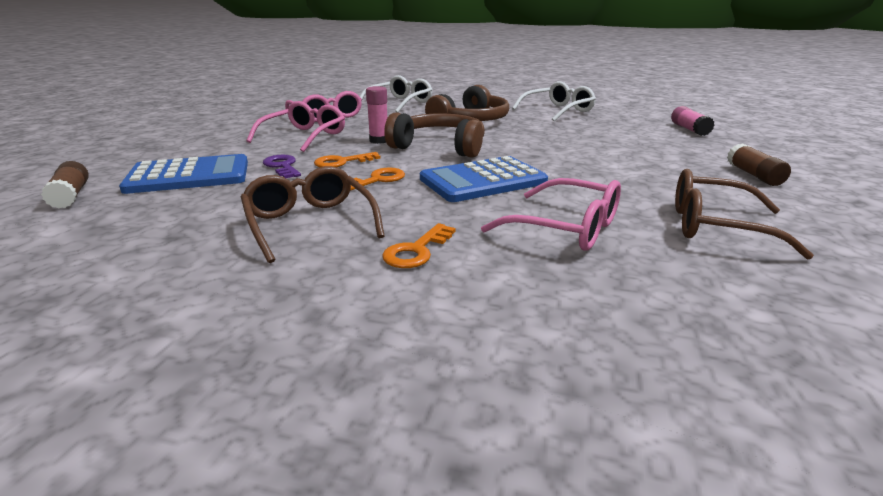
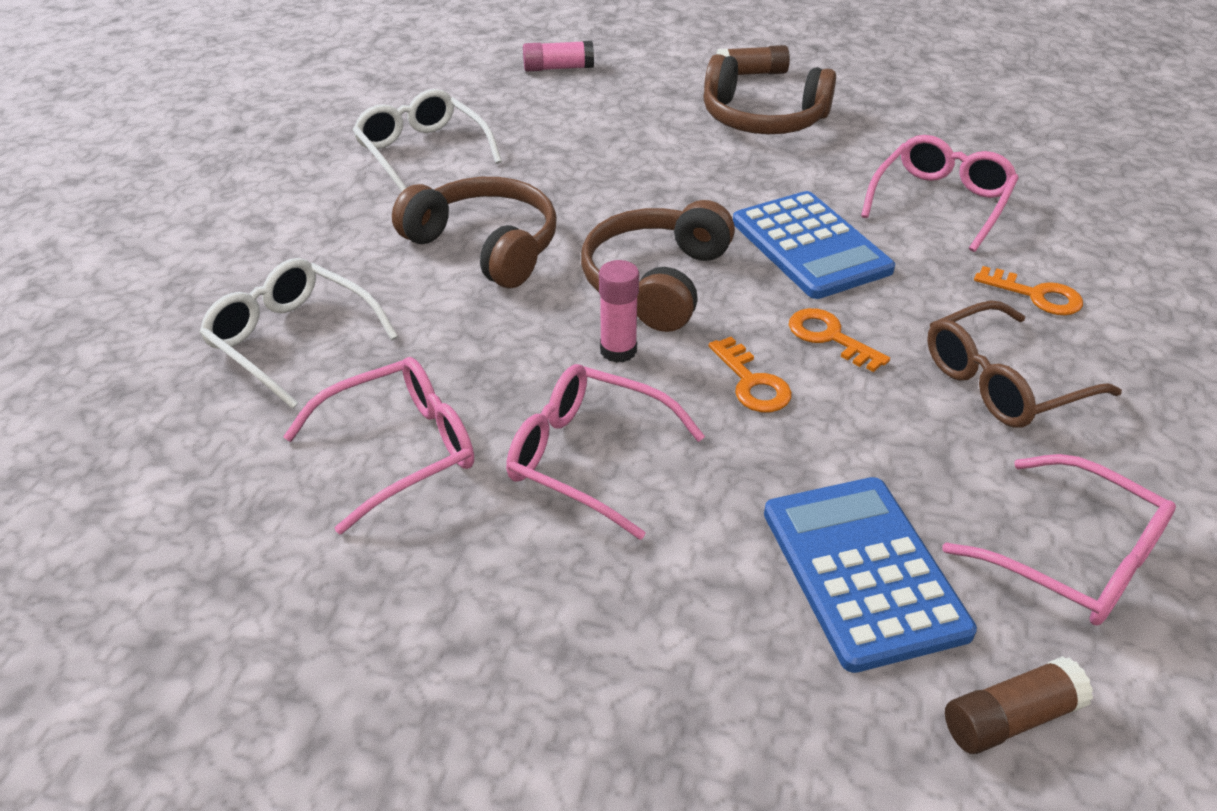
camera: 90 degrees left, 15 degrees up
(139, 223) = (1073, 558): none -> pink glasses
(282, 166) = (786, 453): purple key -> none
(670, 175) = (762, 119): none -> brown headphones
(716, 226) = (904, 124): brown glasses -> none

